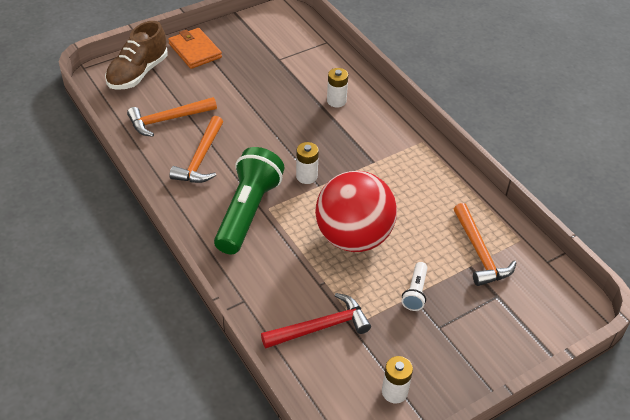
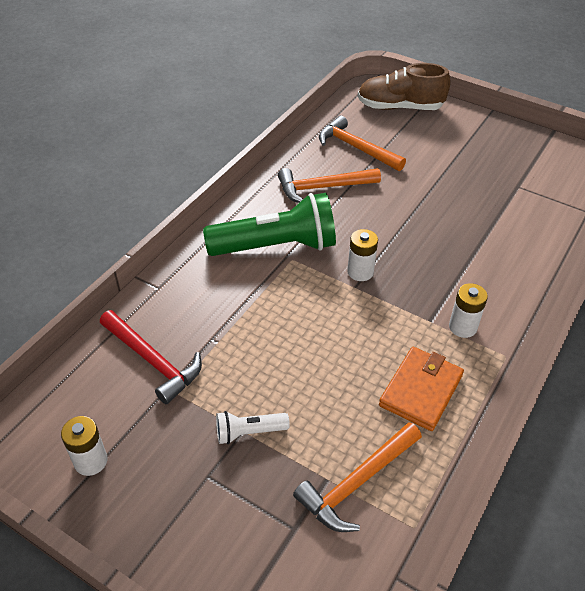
camera: 65 degrees right, 0 degrees up
(195, 50) = (467, 127): orange wallet -> orange wallet (421, 390)
(336, 101) = (499, 254): white battery -> white battery (462, 327)
(353, 237) = (298, 343): red ball -> none

